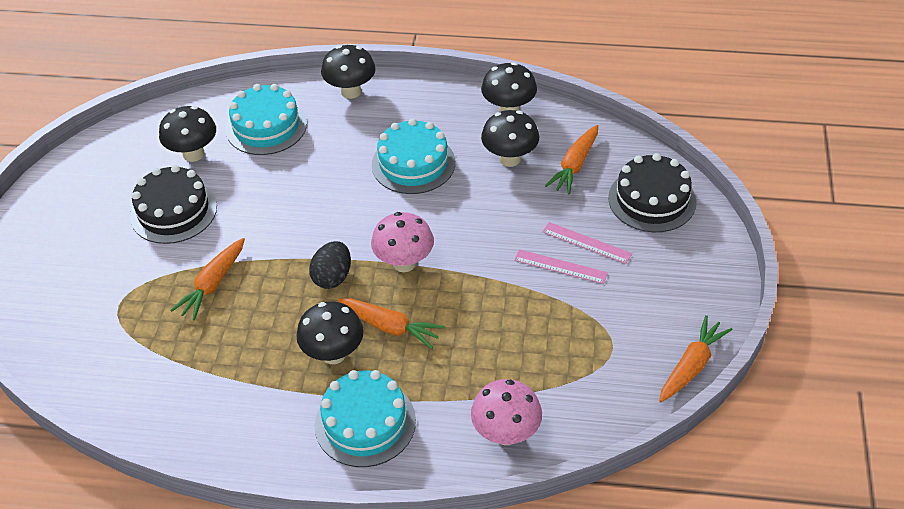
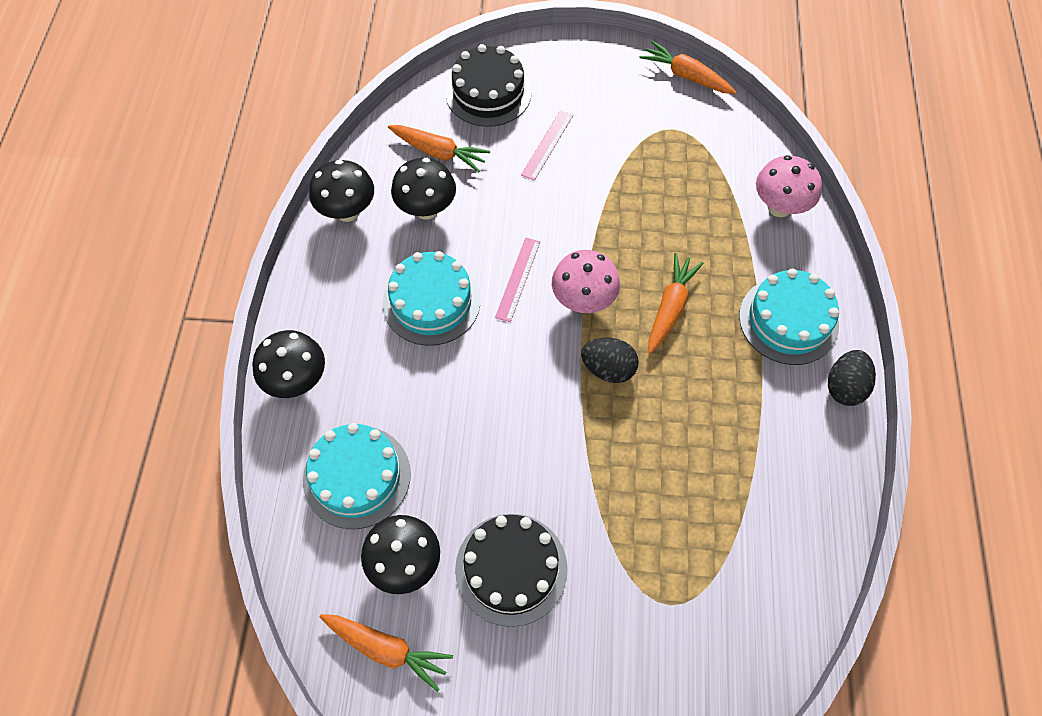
camera: 95 degrees left, 15 degrees up
(213, 284) = (629, 496): orange carrot -> orange carrot (387, 649)
(284, 460) = (844, 387): none -> black egg
(333, 354) = (711, 357): black mushroom -> none
(560, 266) = (579, 166): pink ruler -> pink ruler (518, 279)

